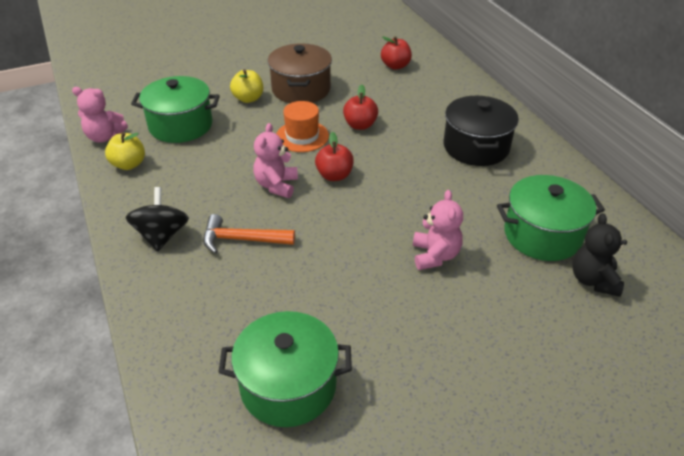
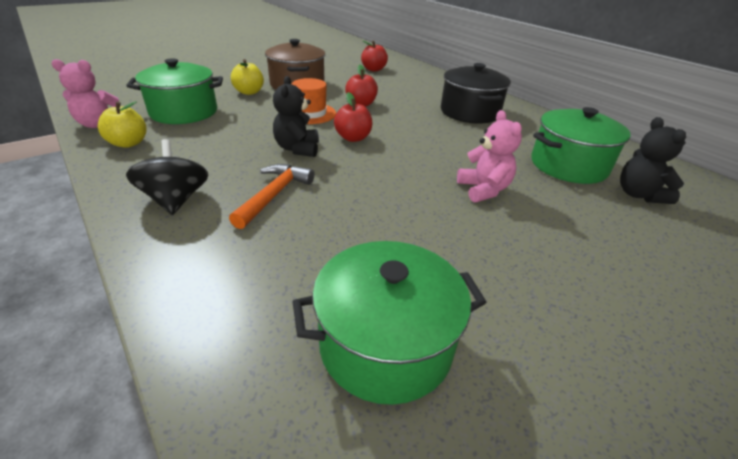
camera: 15 degrees left, 5 degrees down
(242, 239) = (274, 195): orange hammer -> orange hammer turned 120 degrees clockwise
(276, 185) = (297, 149): pink teddy bear -> black teddy bear

